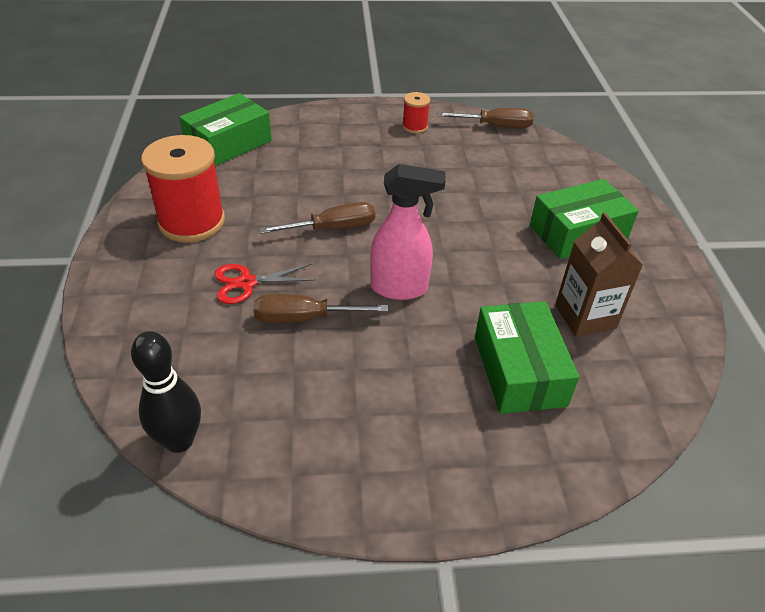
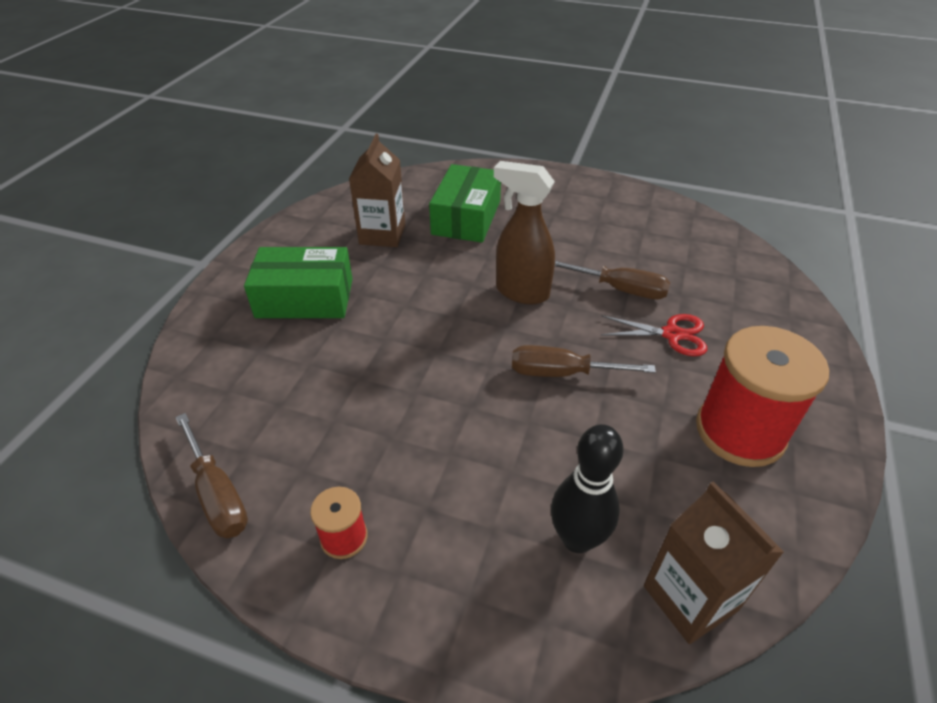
camera: 155 degrees left, 0 degrees up
(179, 441) = (727, 237): black bowling pin -> black bowling pin (577, 539)
(228, 143) = (690, 598): green box -> brown carton
(400, 288) = (521, 292): pink spray bottle -> brown spray bottle
(495, 126) = (217, 493): brown screwdriver -> brown screwdriver turned 150 degrees counterclockwise

